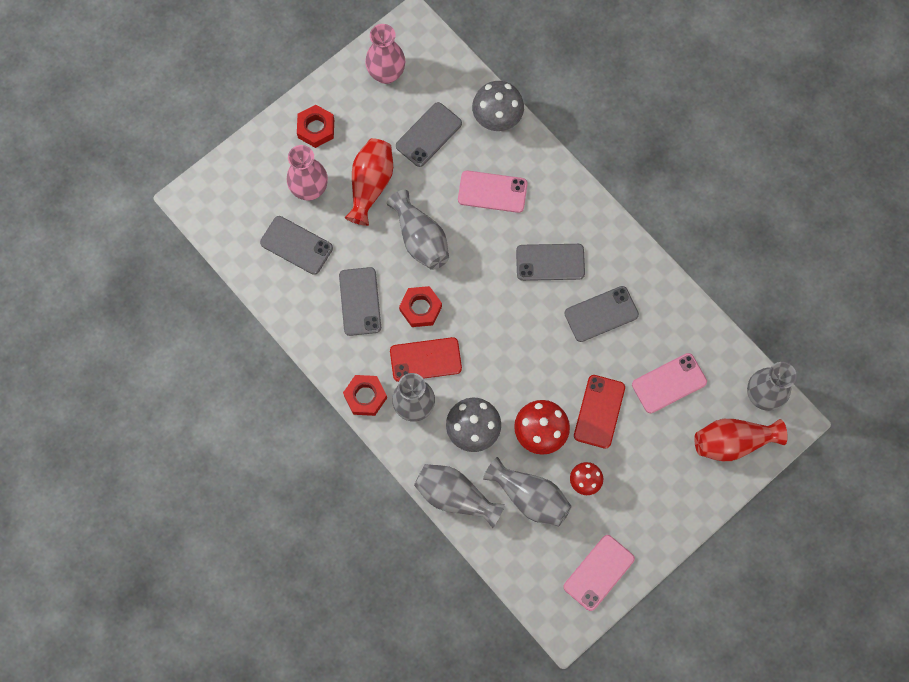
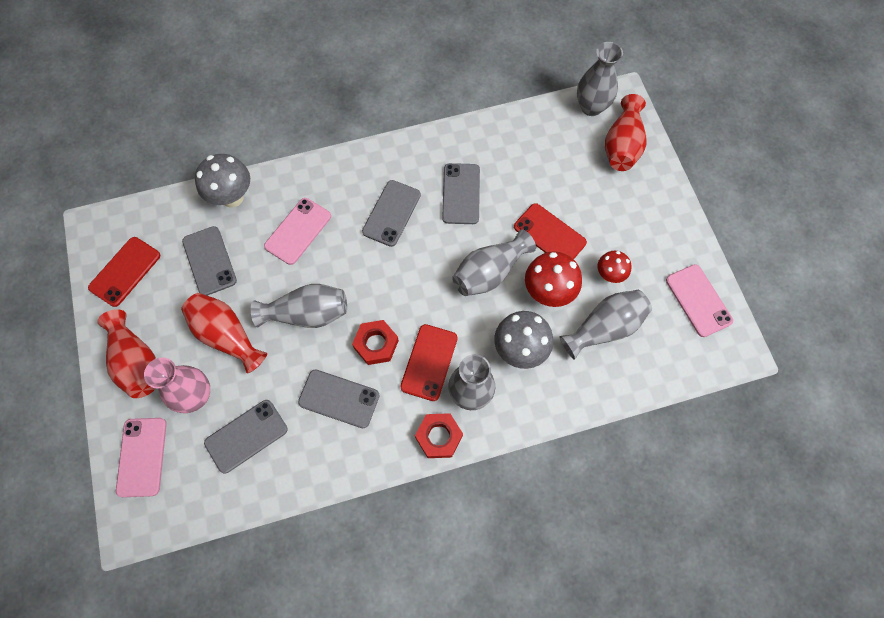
camera: 65 degrees left, 5 degrees down
(316, 128) = (137, 362): red nut -> red vase
(386, 74) = (125, 271): pink vase -> red phone
(455, 496) = (577, 394): grey vase -> grey vase (489, 272)
(669, 383) = (549, 169): pink phone -> pink phone (142, 457)

